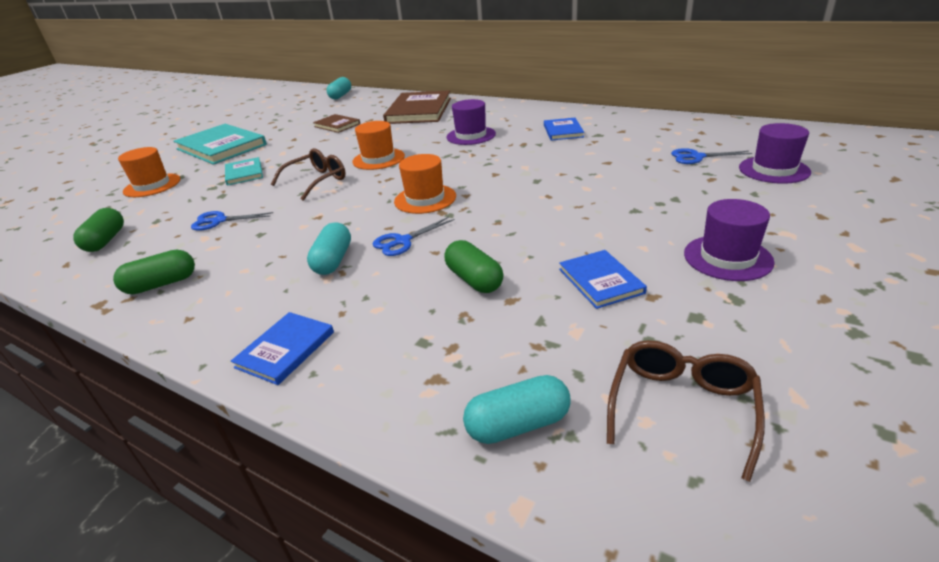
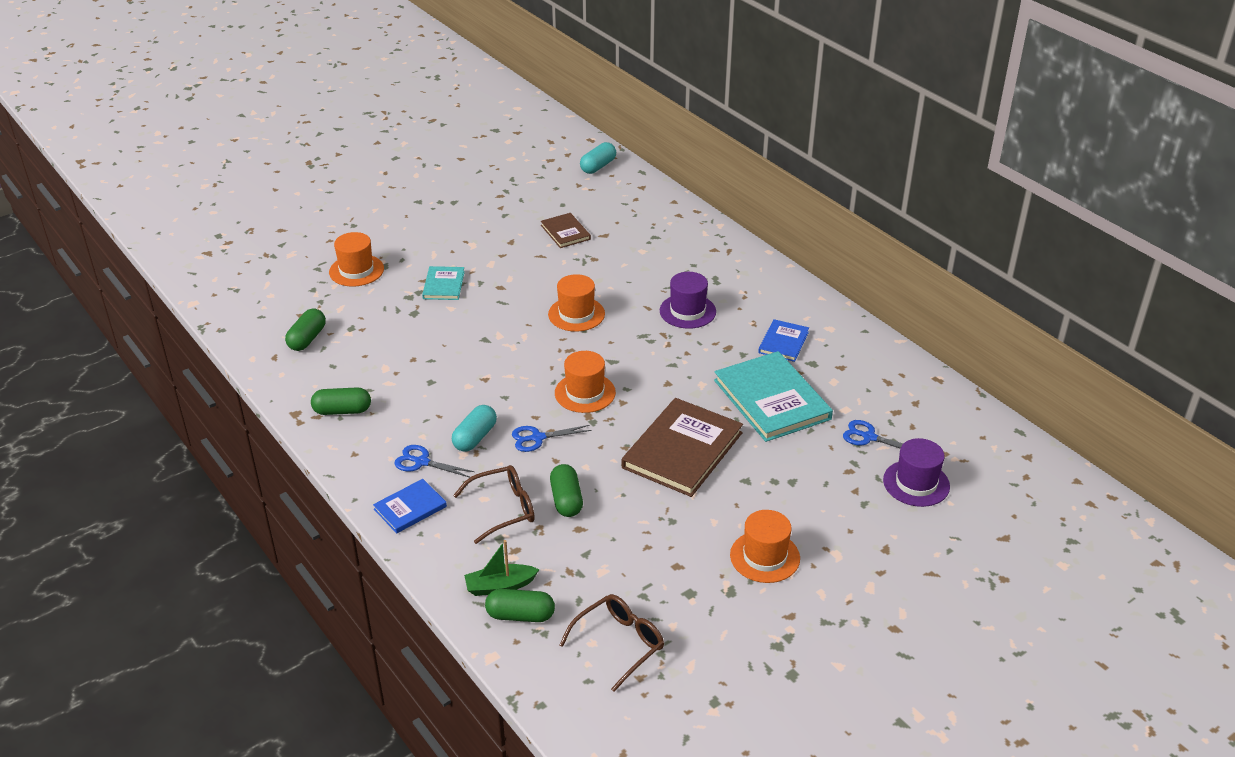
camera: 20 degrees right, 5 degrees up
(219, 221) = (402, 350): blue scissors -> blue scissors (421, 462)
(221, 147) = (435, 227): turquoise book -> turquoise book (771, 399)
(317, 181) = (504, 326): brown glasses -> brown glasses (504, 509)
(419, 111) = (665, 239): brown book -> brown book (682, 450)
(462, 397) = (500, 586): none -> green boat
(518, 424) = (520, 615): turquoise capsule -> green capsule
(600, 281) = (654, 538): blue book -> none
(727, 258) = (765, 556): purple hat -> orange hat

